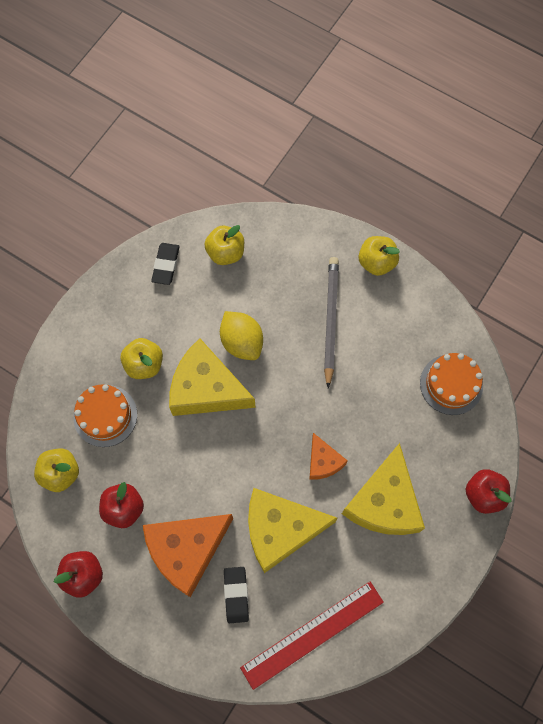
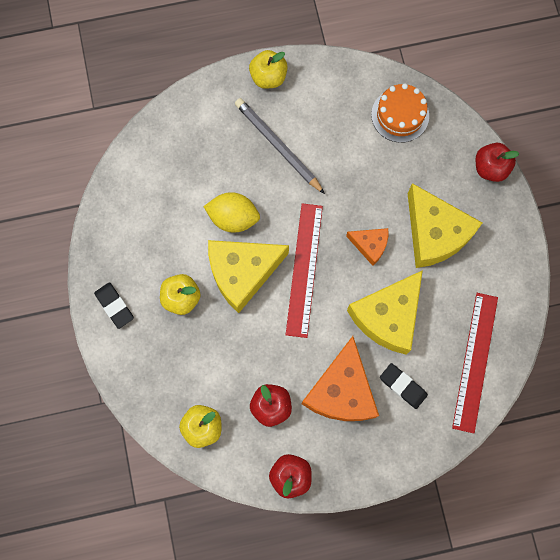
camera: 45 degrees left, 5 degrees up
(105, 415) = (192, 358): orange cake -> none
(166, 265) = (122, 215): black eraser -> black eraser (114, 306)
(225, 253) = (156, 166): yellow apple -> none
(254, 431) = (304, 269): none -> red ruler

